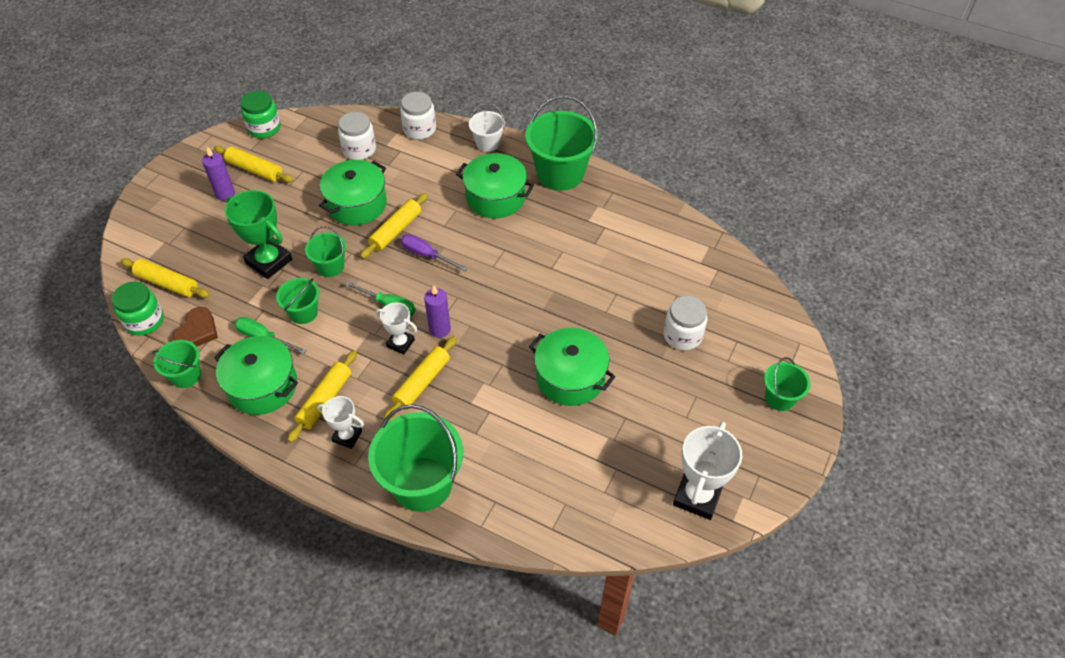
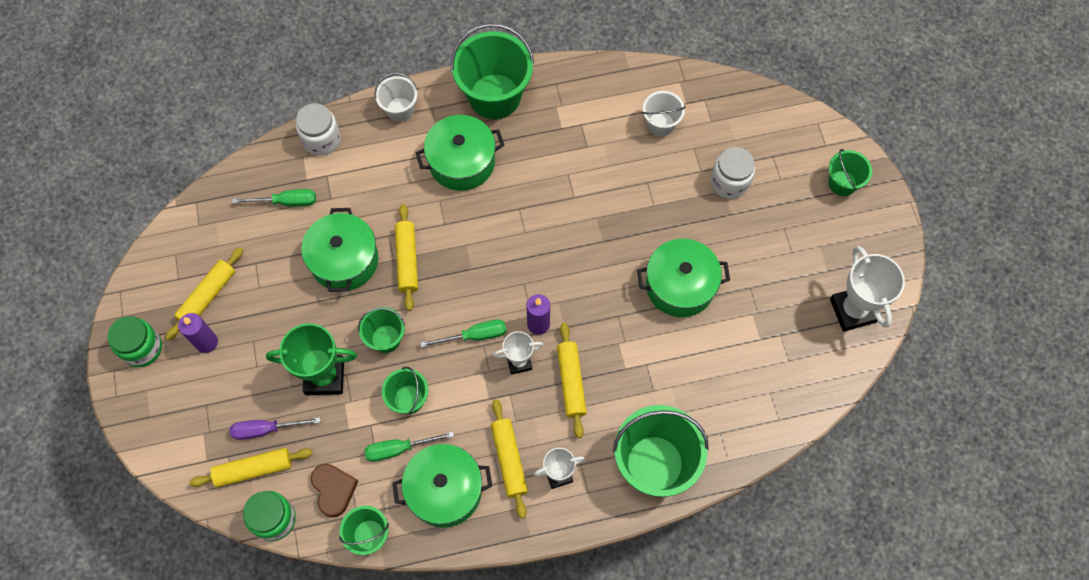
camera: 40 degrees left, 15 degrees up
(255, 170) = (207, 296): yellow rolling pin -> yellow rolling pin turned 45 degrees counterclockwise
(264, 128) = (166, 246): green jar -> green jar (142, 348)
(359, 149) = (286, 202): white jar -> green screwdriver
(426, 255) = (458, 264): purple screwdriver -> purple screwdriver (266, 429)
(666, 263) = (660, 124): none -> white bucket

